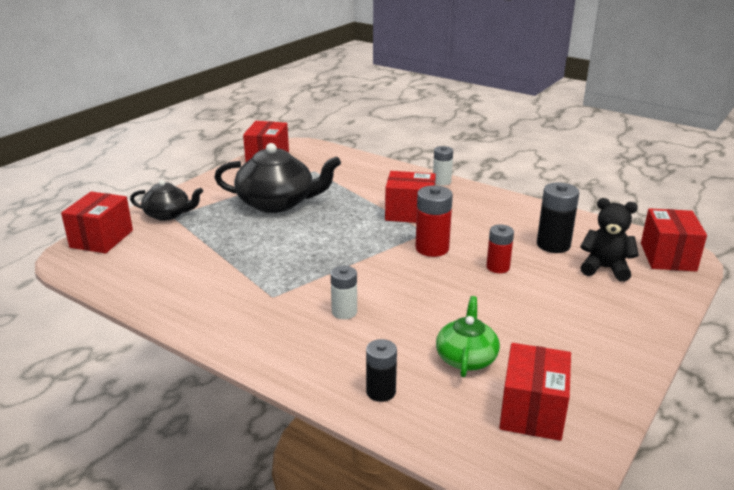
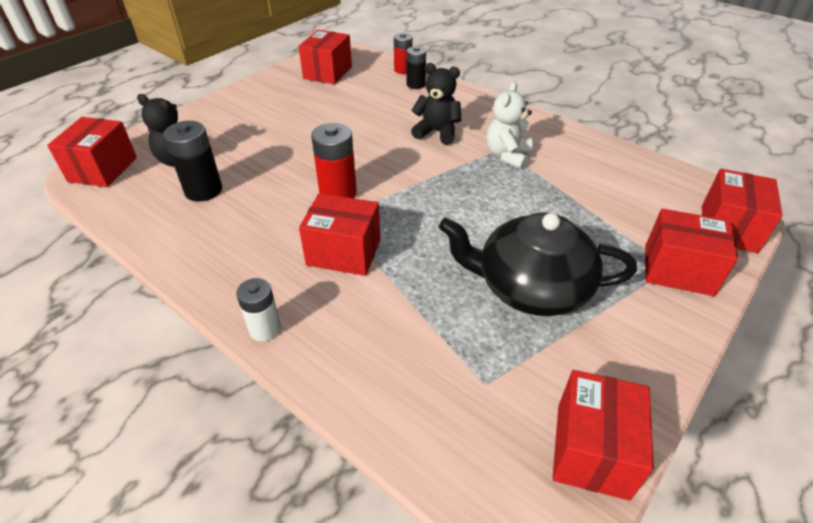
camera: 175 degrees left, 15 degrees up
(168, 214) = (678, 270): black teapot -> red box
(267, 289) = (507, 155): none -> white teddy bear
(344, 312) = (437, 132): white battery -> black teddy bear
(466, 358) = (352, 98): green teapot -> none
(498, 267) = (282, 166): red battery -> red battery (403, 70)

